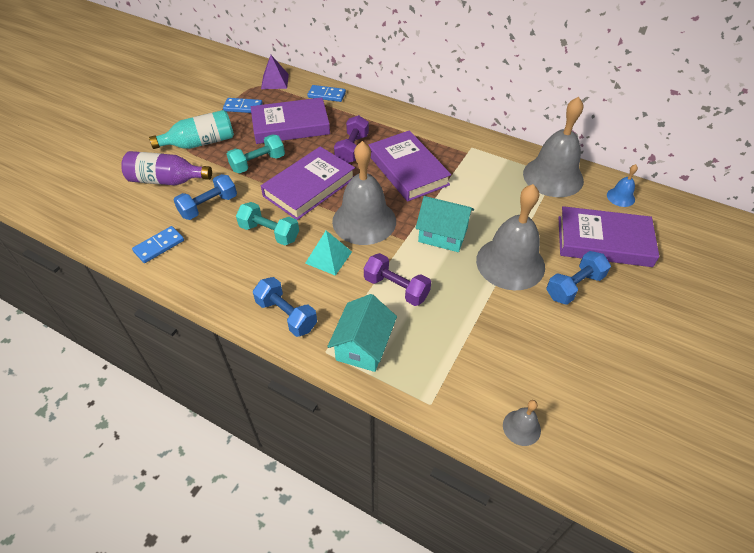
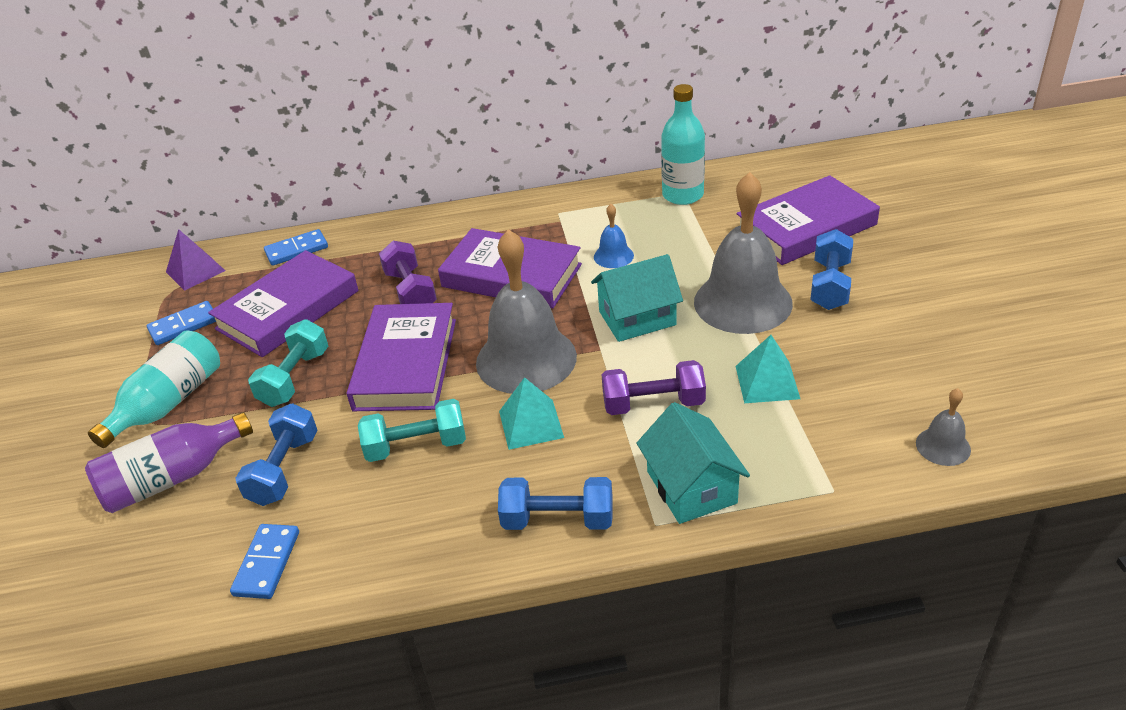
camera: 35 degrees left, 10 degrees down
(468, 318) = (767, 382): none -> turquoise pyramid
(553, 176) = (683, 195): grey bell -> turquoise bottle
(620, 197) = (772, 178): blue bell -> blue bell (613, 256)

